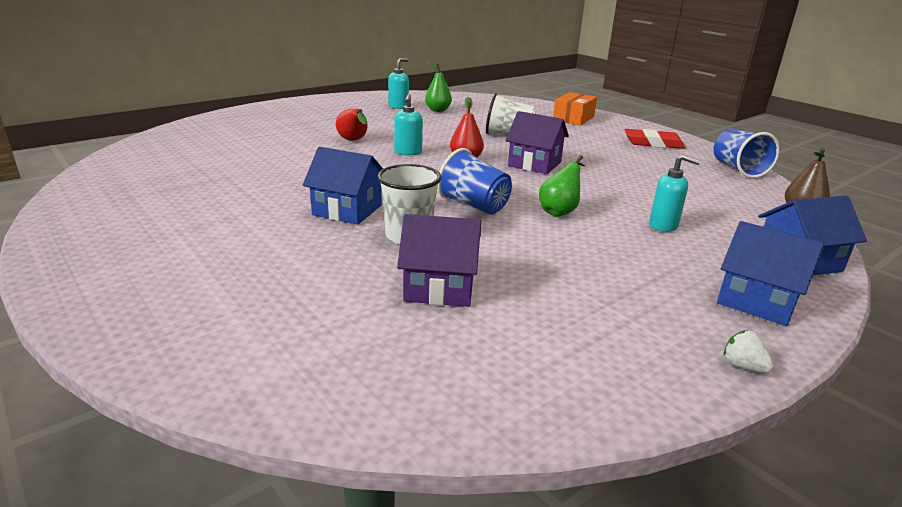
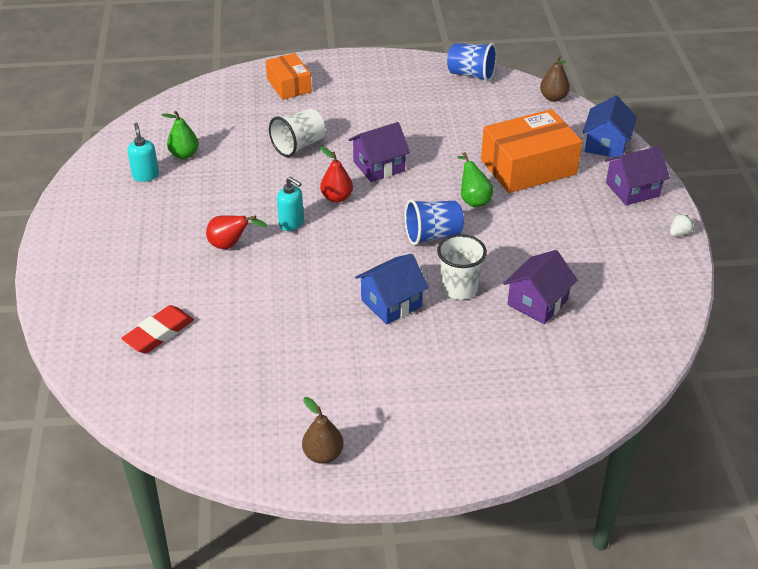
camera: 55 degrees left, 15 degrees up
(90, 230) = (323, 454): none -> brown pear
(653, 143) = (388, 80): red eraser -> red eraser (159, 333)
(663, 226) = (528, 167): turquoise soap dispenser -> orange box
(743, 366) = (679, 233): white strawberry -> white strawberry turned 150 degrees clockwise
(757, 300) = (632, 189): blue house -> purple house

